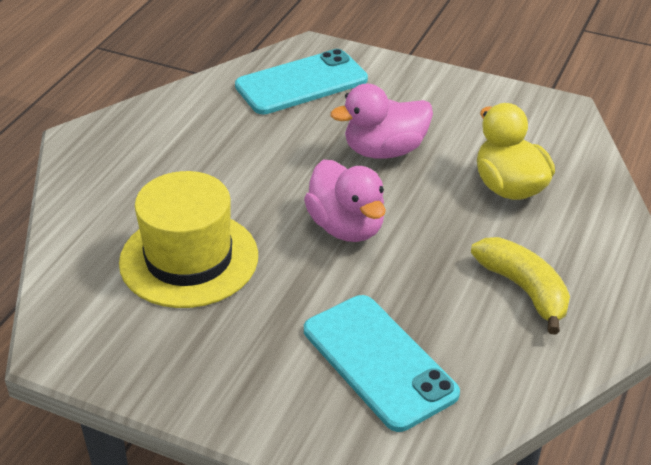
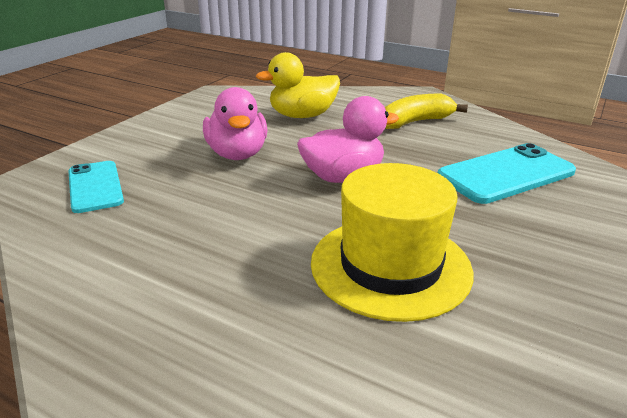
camera: 85 degrees left, 10 degrees down
(301, 83) = (95, 187): turquoise phone -> turquoise phone, size x0.66

